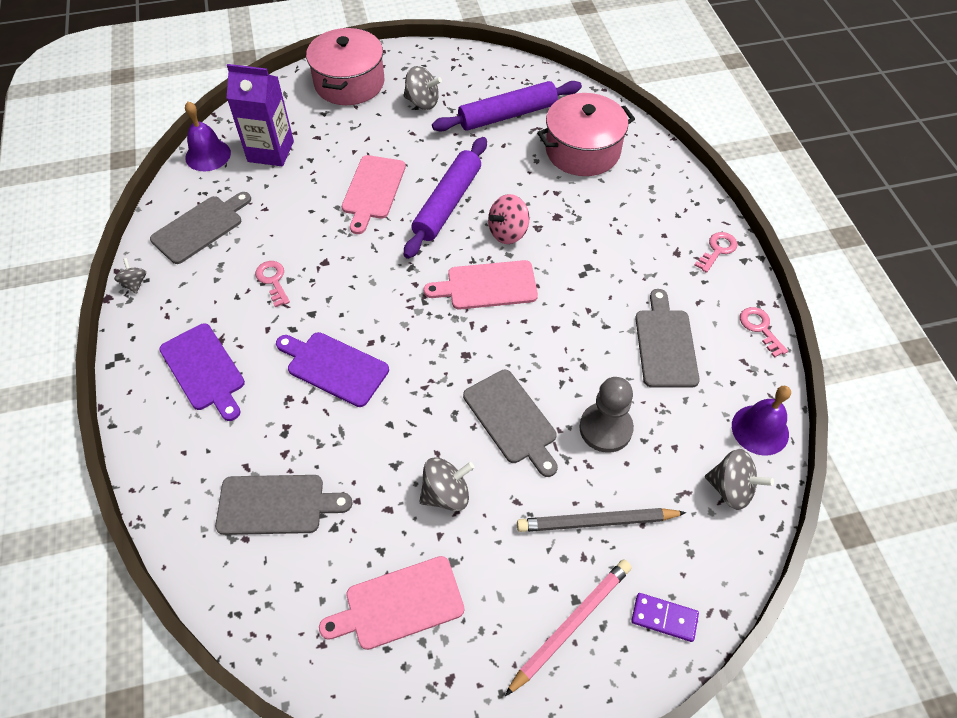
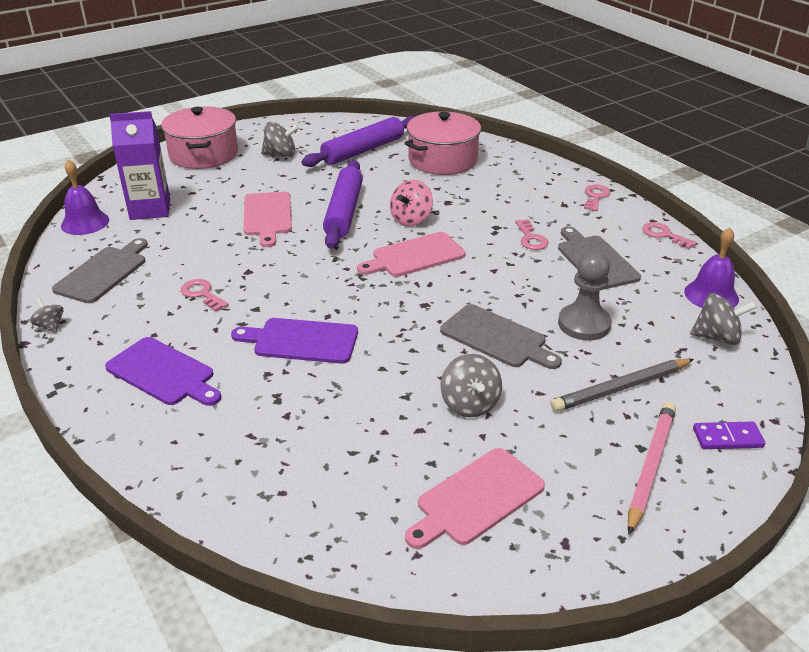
camera: 20 degrees left, 20 degrees down
(276, 505) = (300, 456): grey cutting board -> none
(446, 494) = (469, 404): grey spinning top -> grey spinning top turned 120 degrees clockwise
(615, 293) = (531, 238): none -> pink key

